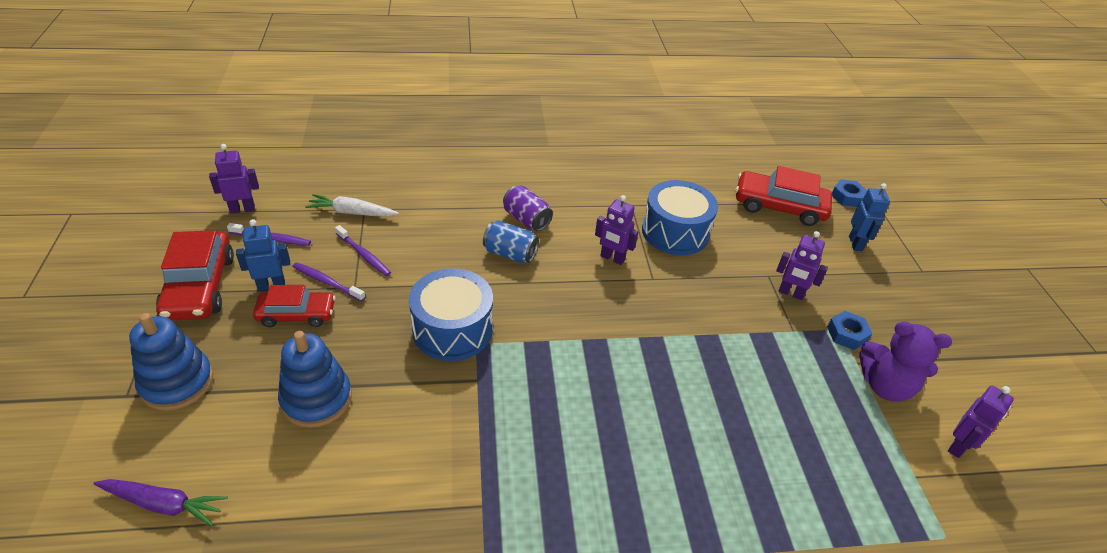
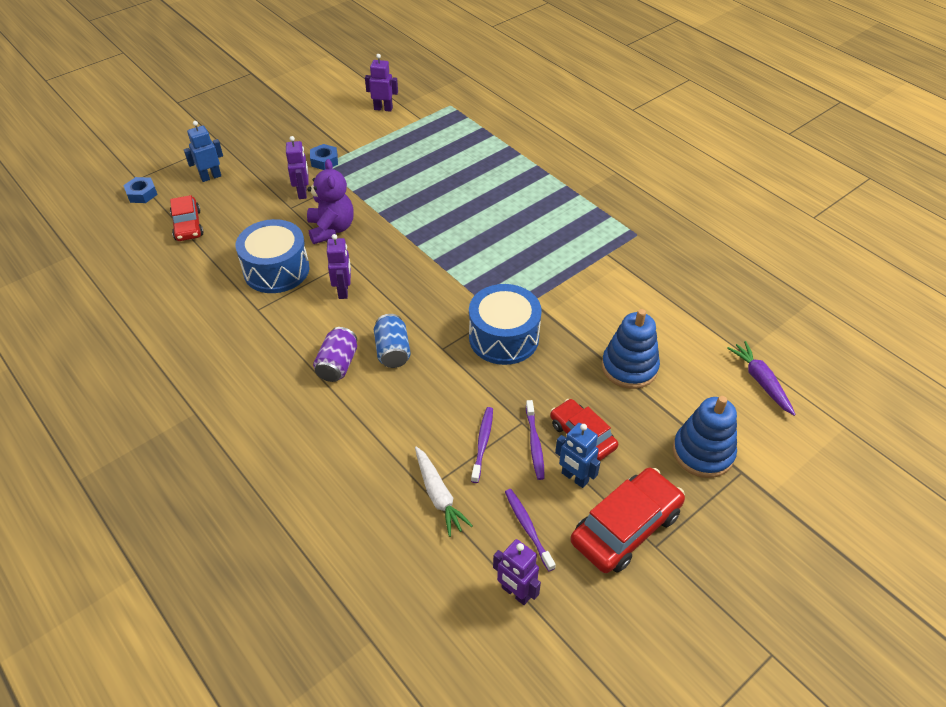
camera: 120 degrees left, 5 degrees up
(779, 206) = (188, 225): red car -> red car, size x0.65
(885, 386) = (359, 138): purple teddy bear -> purple teddy bear (331, 229)

